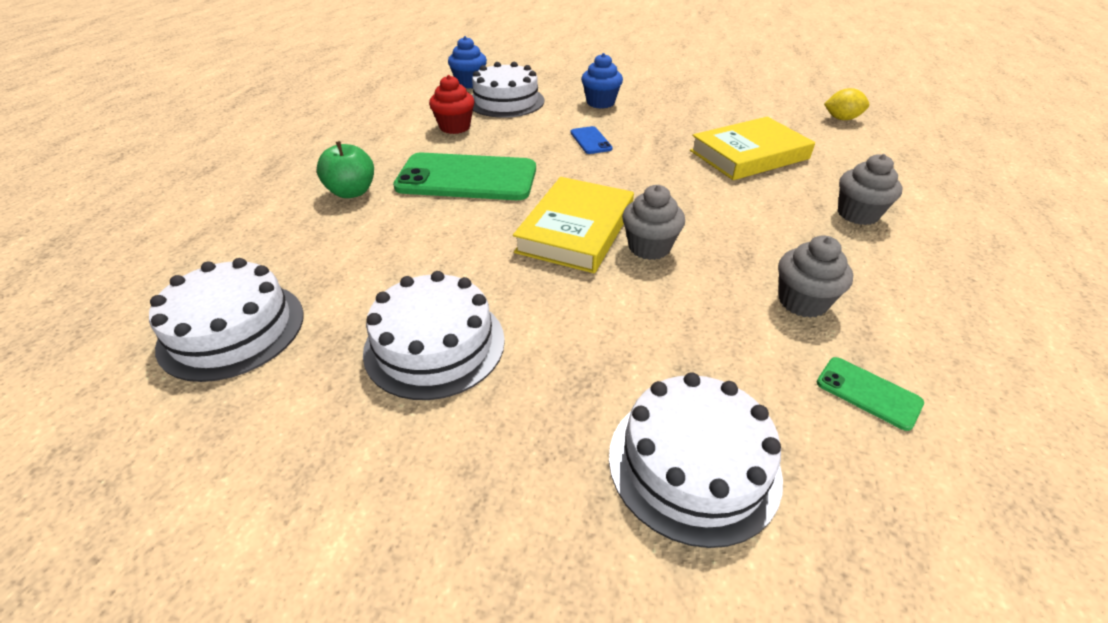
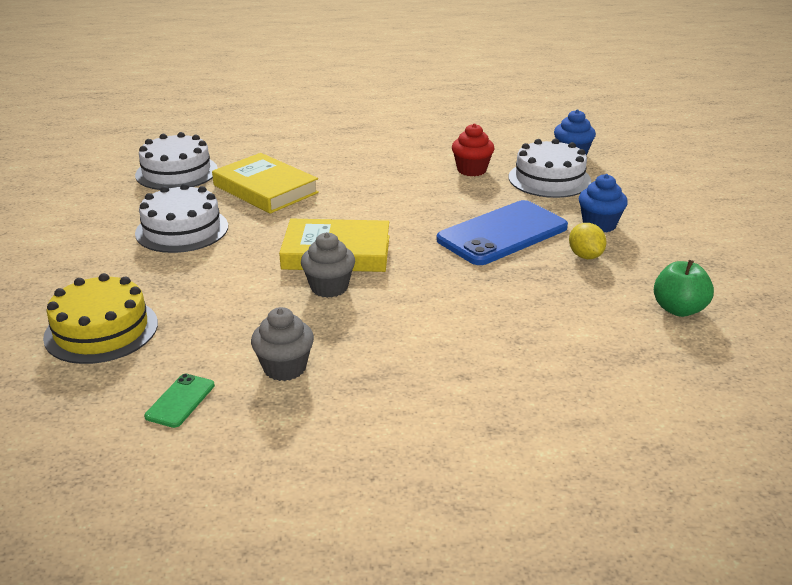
camera: 70 degrees right, 10 degrees down
(352, 192) = (336, 161): green apple -> green apple (678, 309)
(467, 178) = (386, 194): green phone -> none
(590, 140) = (502, 233): blue phone -> blue phone, size x2.29
(693, 463) = (101, 330): white cake -> yellow cake
(749, 155) = (551, 326): yellow book -> yellow book (265, 189)
(841, 119) = (735, 394): yellow lemon -> yellow lemon (585, 256)
(857, 214) = (462, 402): grey cupcake -> none

